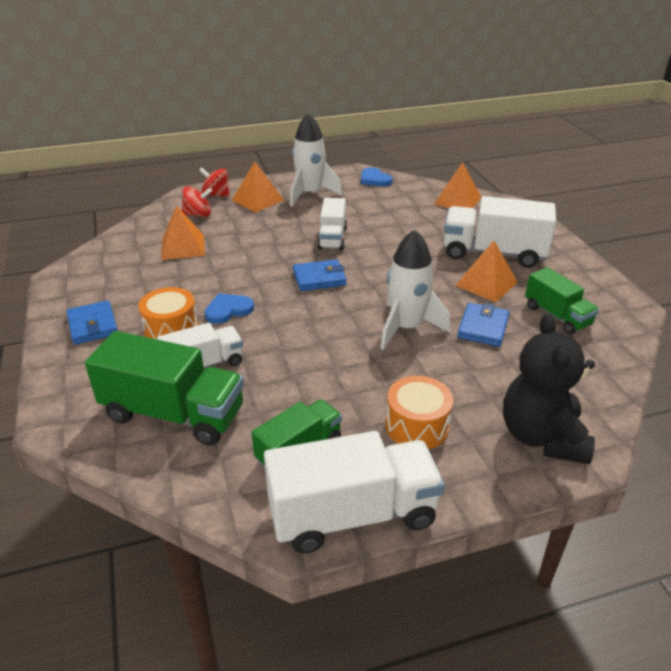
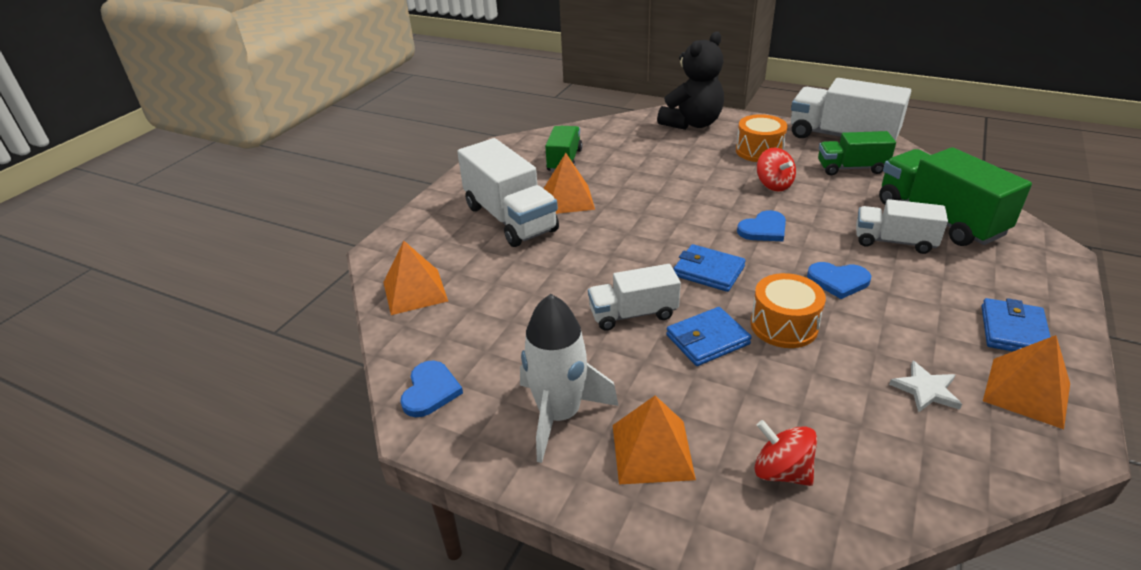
camera: 135 degrees left, 0 degrees up
(143, 269) = (926, 390): none -> white star
(171, 329) = (914, 287): orange drum -> orange drum (784, 325)
(183, 247) = (846, 404): orange pyramid -> orange pyramid (1026, 392)
(216, 194) = (711, 516): red spinning top -> red spinning top (773, 185)
(315, 327) = (763, 229): none -> blue heart
(332, 238) = (633, 314): white truck -> white truck turned 150 degrees counterclockwise
(406, 328) = (687, 198): white rocket -> none
(483, 327) = (629, 175): blue wallet -> blue wallet (707, 340)

